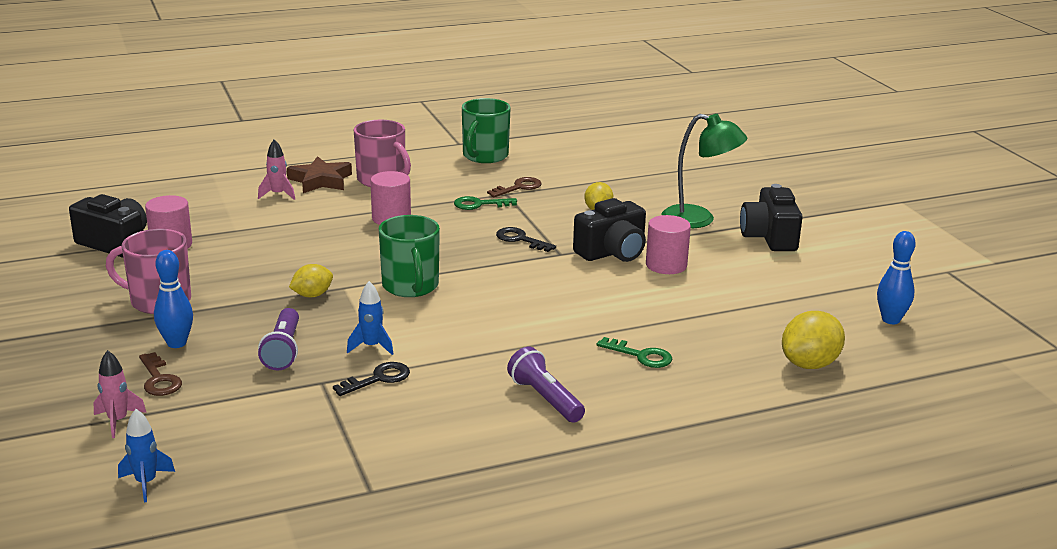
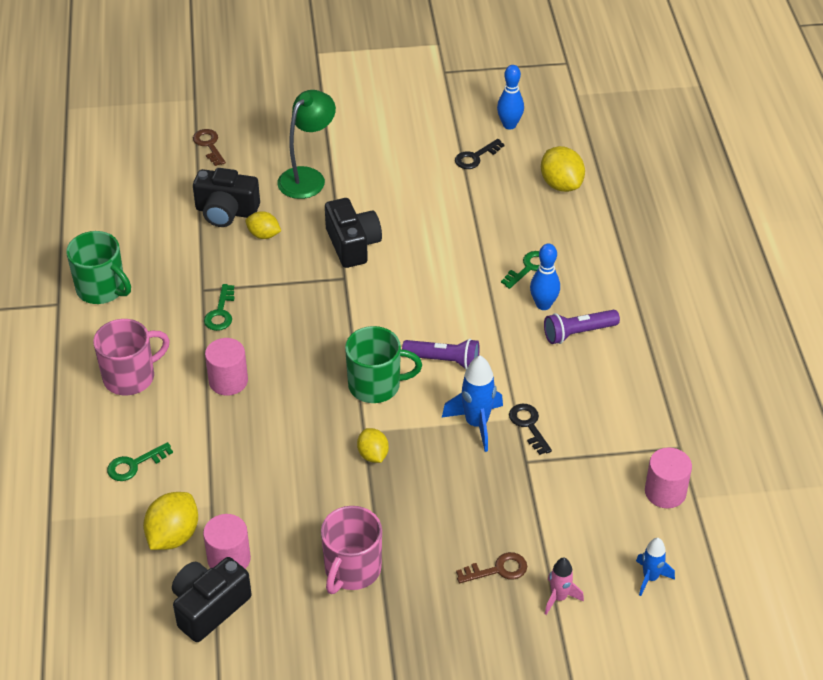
camera: 75 degrees left, 20 degrees up
(176, 343) = (437, 557): blue bowling pin -> blue bowling pin (543, 305)
(197, 219) = (173, 536): none -> yellow lemon
(278, 194) = (134, 465): pink rocket -> green key
(283, 350) = (468, 482): purple flashlight -> purple flashlight (444, 360)
(320, 180) = (111, 426): brown star -> none
(371, 347) = (476, 424): blue rocket -> blue rocket, size x1.61
(518, 187) = (192, 278): brown key -> brown key (209, 145)
(520, 239) = (307, 298): black key -> black key (475, 157)
(666, 265) = (386, 218): pink cylinder -> pink cylinder (665, 492)
(769, 237) = (356, 146): black camera -> black camera (226, 212)

